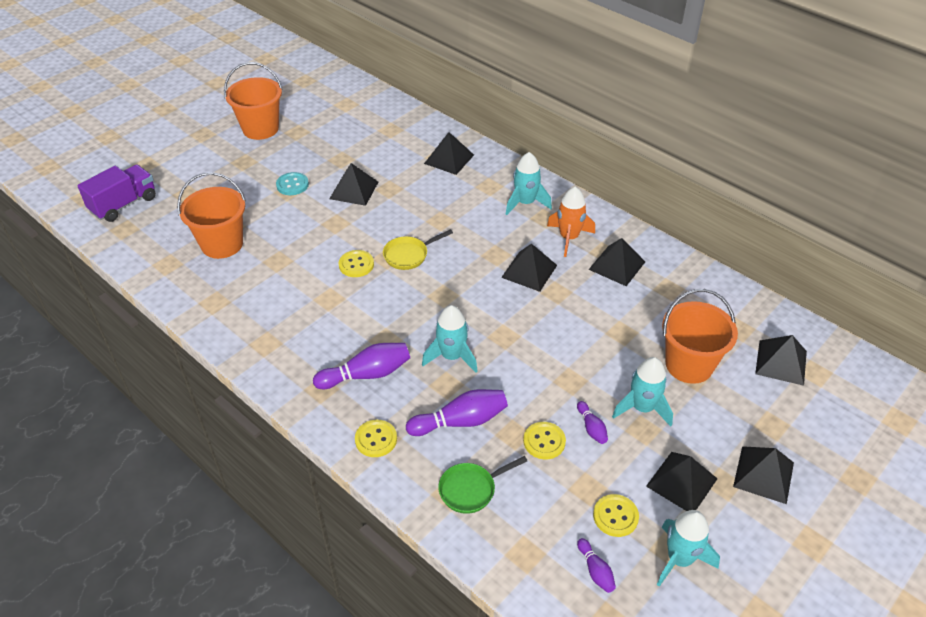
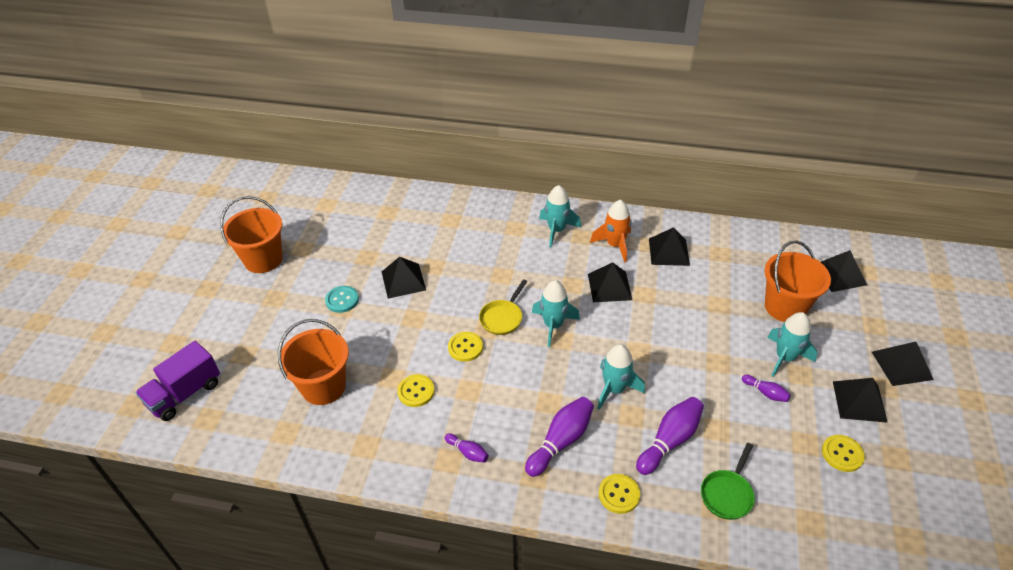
camera: 30 degrees left, 0 degrees up
(124, 204) = (185, 394): purple truck -> purple truck turned 150 degrees counterclockwise
(449, 159) = (461, 218): black pyramid -> none
(544, 441) = (743, 422): yellow button -> yellow button (416, 391)
(595, 570) = (867, 505): purple bowling pin -> purple bowling pin (468, 452)
(679, 559) = (909, 462): turquoise rocket -> turquoise rocket (553, 325)

